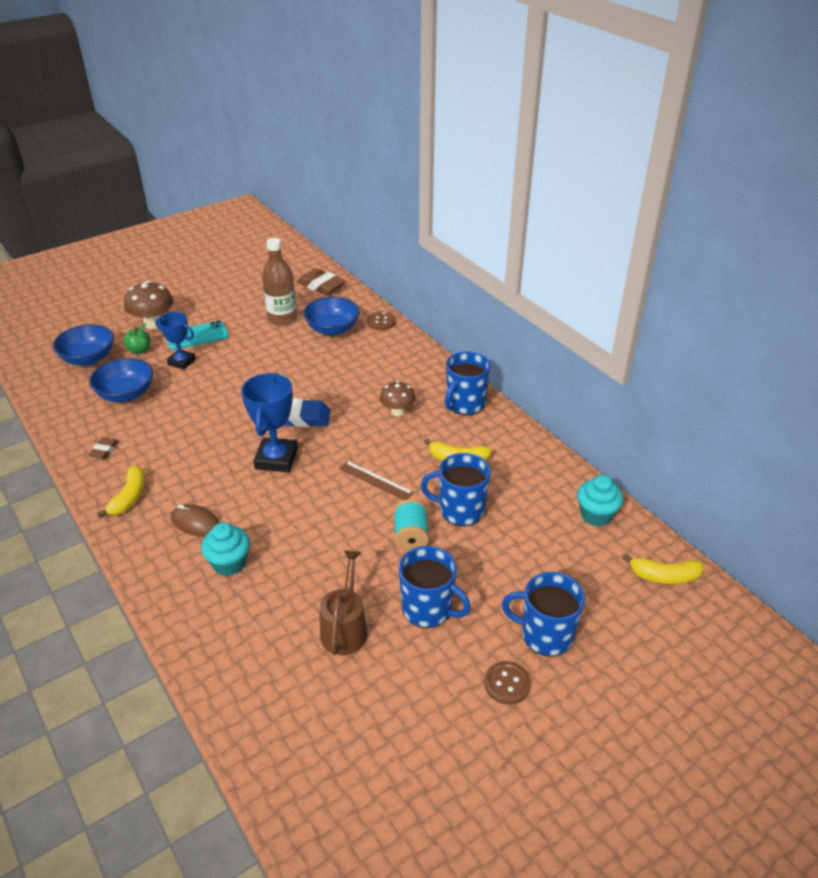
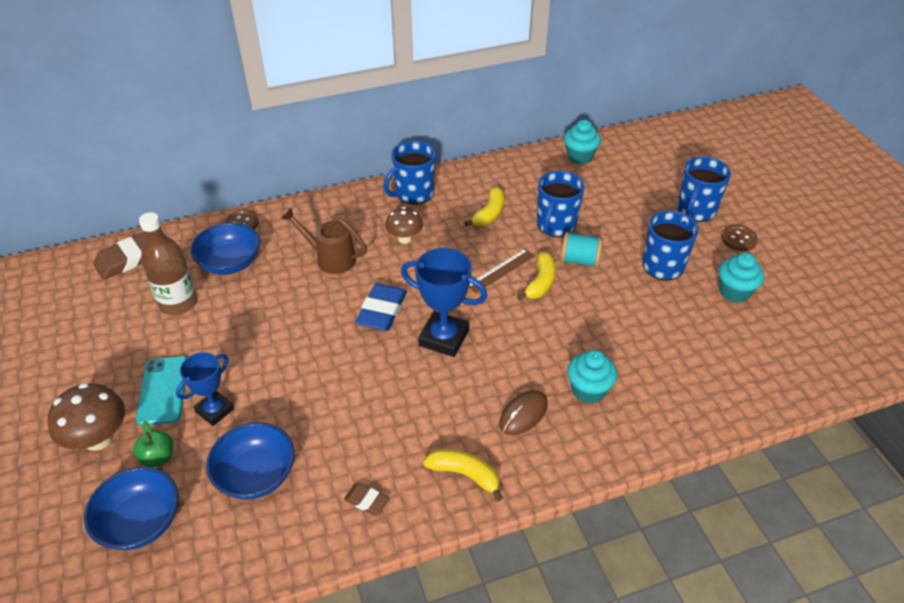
camera: 75 degrees left, 5 degrees up
(345, 627) = (678, 318): brown watering can -> brown watering can (330, 258)
(404, 681) = (734, 292): none -> turquoise cupcake
(465, 404) = (413, 193): blue mug -> blue mug turned 90 degrees clockwise
(664, 576) = (648, 143): yellow banana -> yellow banana (540, 282)

